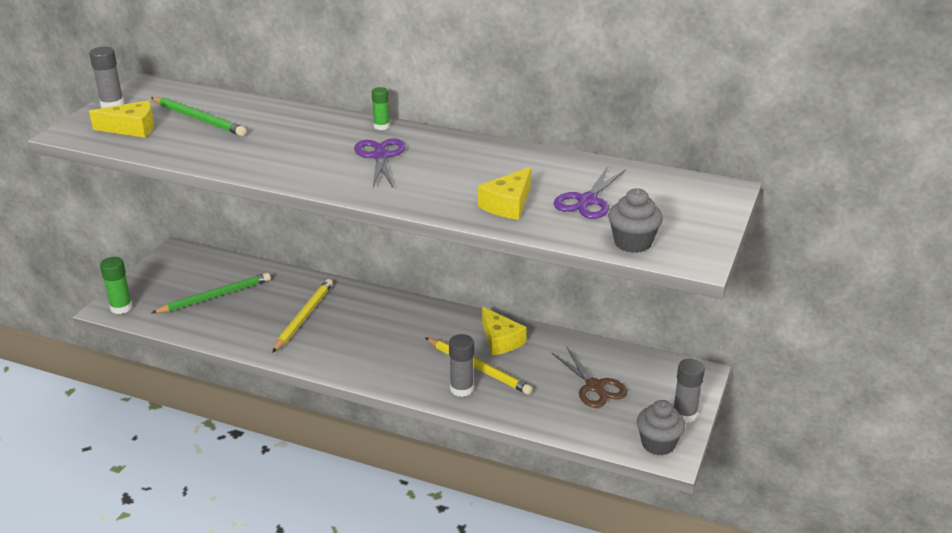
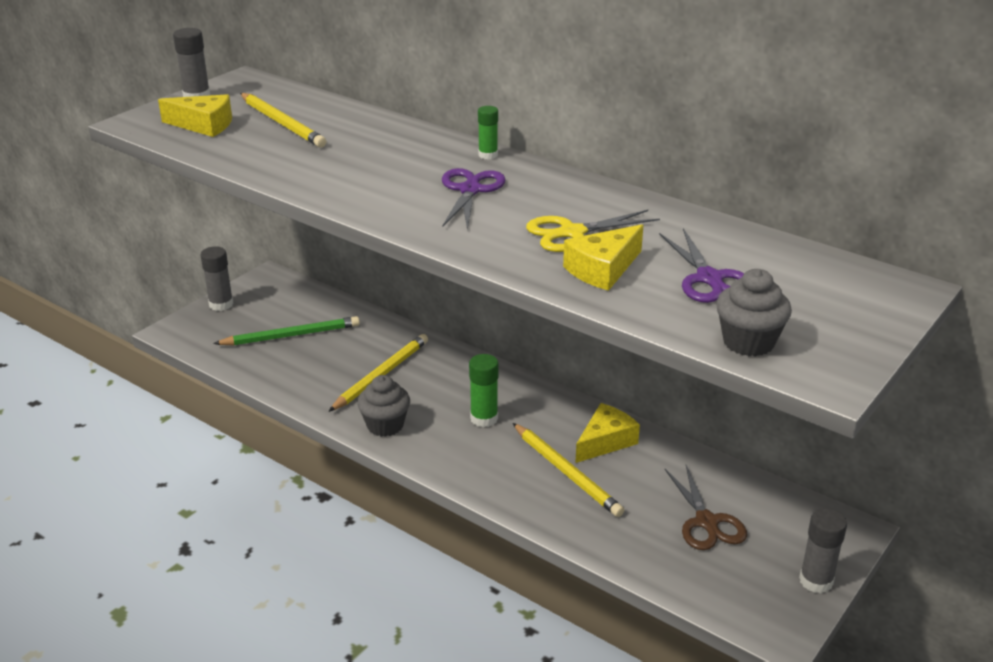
camera: 15 degrees right, 0 degrees up
(121, 307) = (186, 333): green glue stick -> green glue stick (484, 418)
(199, 119) = (282, 123): green pencil -> yellow pencil
(461, 389) = (537, 495): grey glue stick -> grey glue stick (221, 304)
(473, 180) = (572, 233): none -> yellow scissors
(500, 340) = (605, 441): yellow cheese -> yellow cheese turned 120 degrees counterclockwise
(587, 201) = (709, 278): purple scissors -> purple scissors turned 60 degrees counterclockwise
(658, 444) = (767, 614): grey cupcake -> grey cupcake (385, 425)

